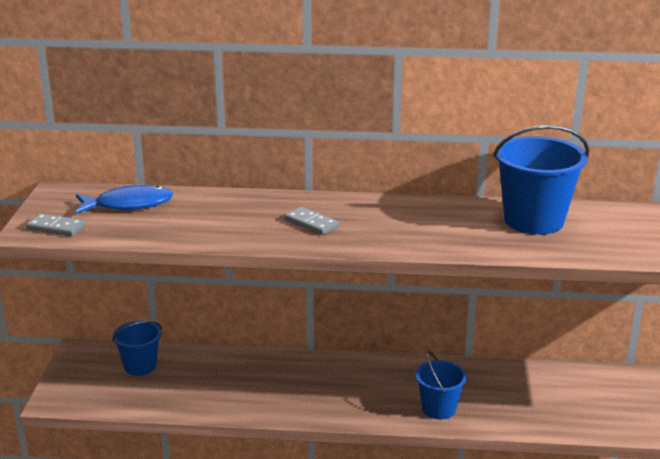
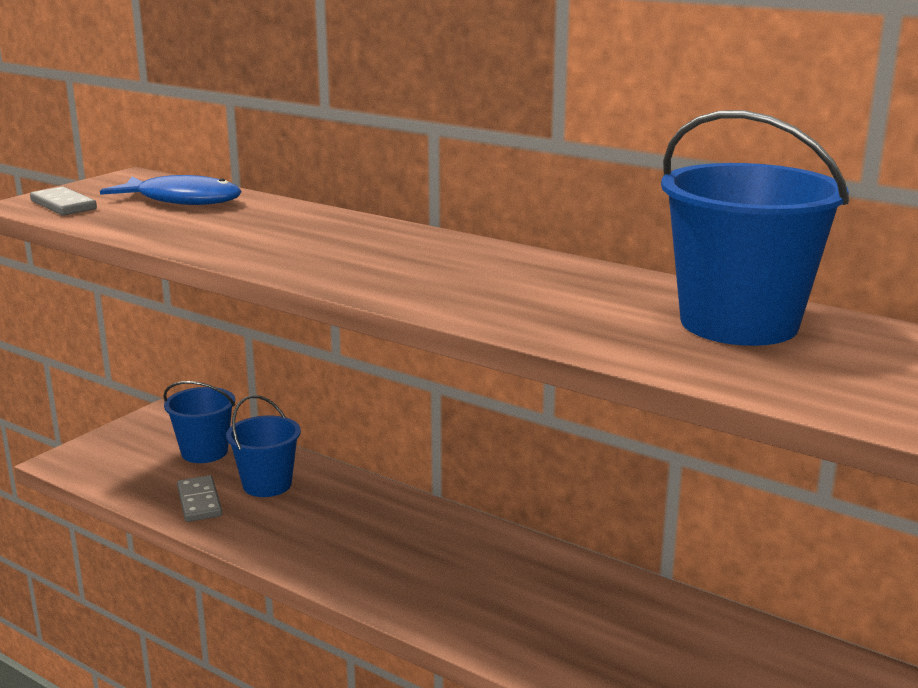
camera: 30 degrees right, 5 degrees down
(311, 223) = (371, 258): grey domino -> grey domino (199, 502)
(438, 408) = (538, 638): blue bucket -> blue bucket (267, 484)

